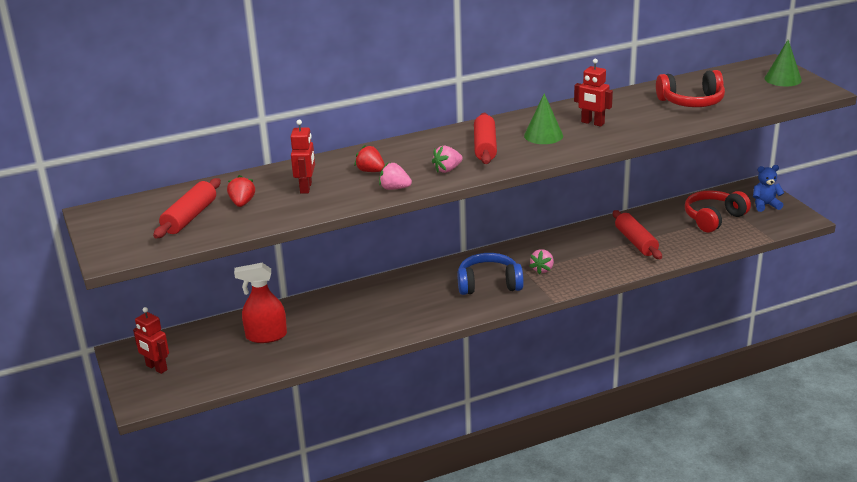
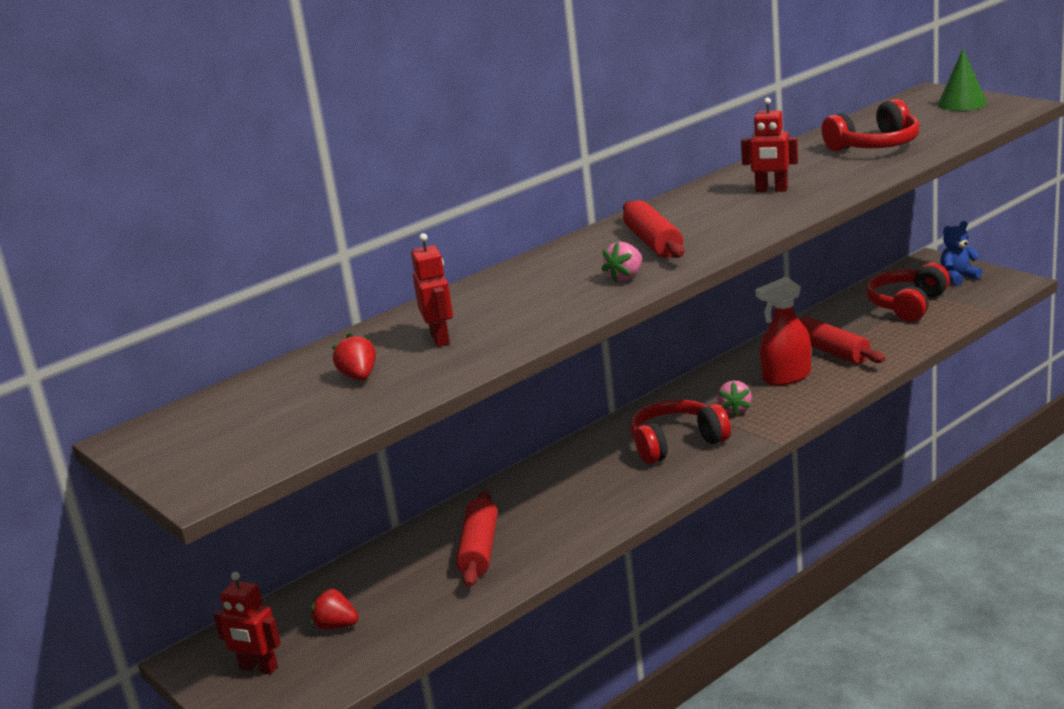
camera: 15 degrees left, 5 degrees down
(190, 217) = (291, 411): red rolling pin -> red rolling pin (479, 549)
(266, 336) = (402, 583): red spray bottle -> red spray bottle (786, 377)
(370, 171) = (518, 300): red strawberry -> red strawberry (336, 626)
(394, 188) = (570, 313): pink strawberry -> none
(489, 284) = (676, 443): blue headphones -> red headphones
(543, 135) = (720, 215): green cone -> none

